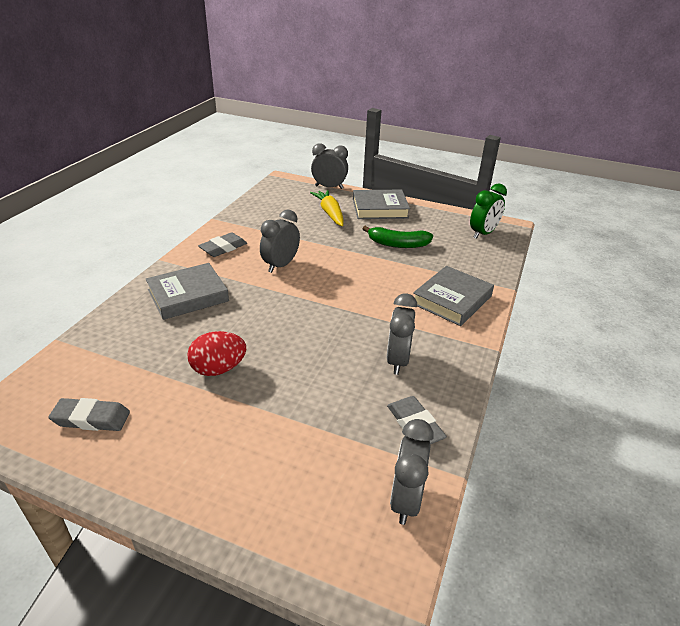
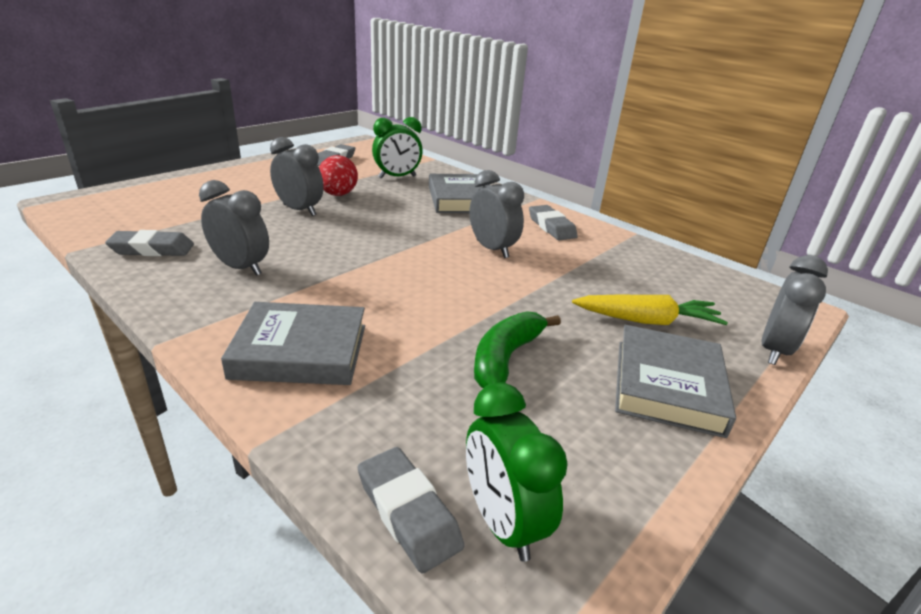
camera: 110 degrees right, 5 degrees down
(140, 347) = (397, 177): none -> green clock
(406, 500) = (100, 224): grey clock -> grey clock (299, 210)
(452, 300) = (300, 351): grey book -> grey book turned 60 degrees counterclockwise
(499, 249) = (408, 512): none -> grey eraser

